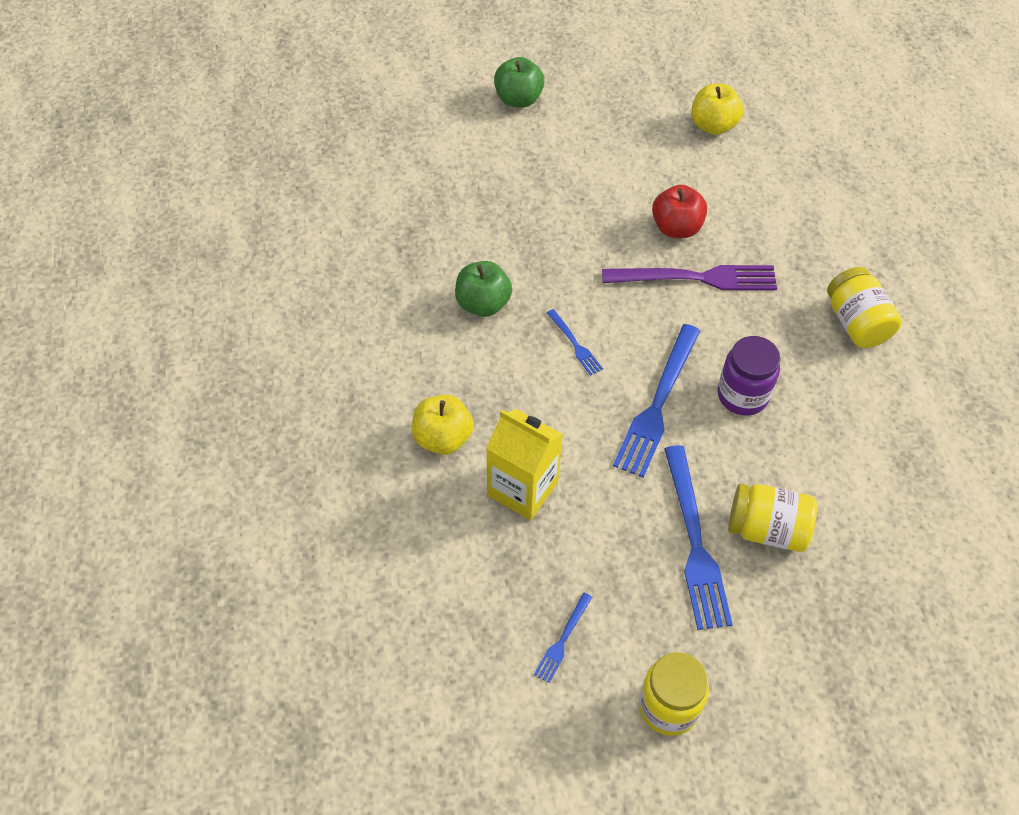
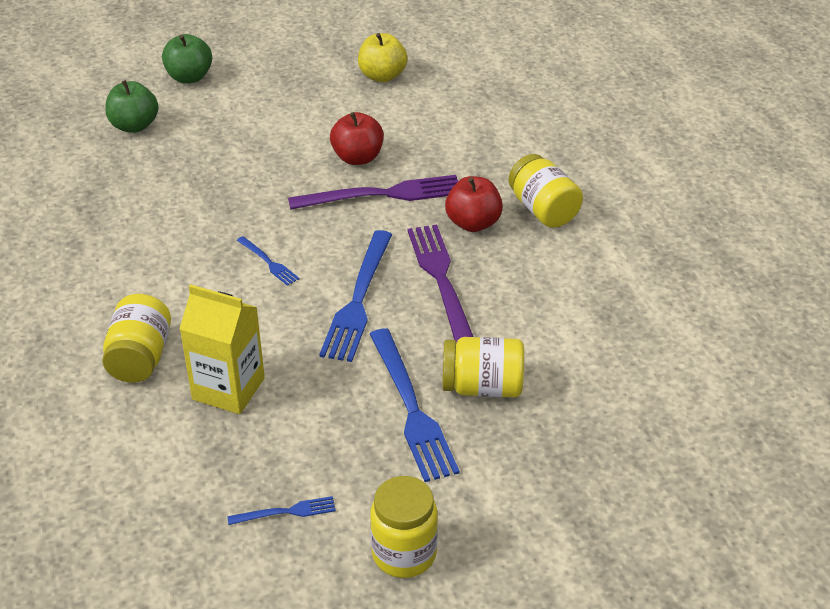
camera: 10 degrees left, 15 degrees down
(442, 438) = (140, 357): yellow apple -> yellow jar
(483, 304) = (171, 241): green apple -> green apple (134, 126)
(563, 639) = (286, 512): blue fork -> blue fork turned 120 degrees counterclockwise
(742, 395) = (441, 281): purple jar -> purple fork
(783, 328) = (473, 223): none -> red apple

